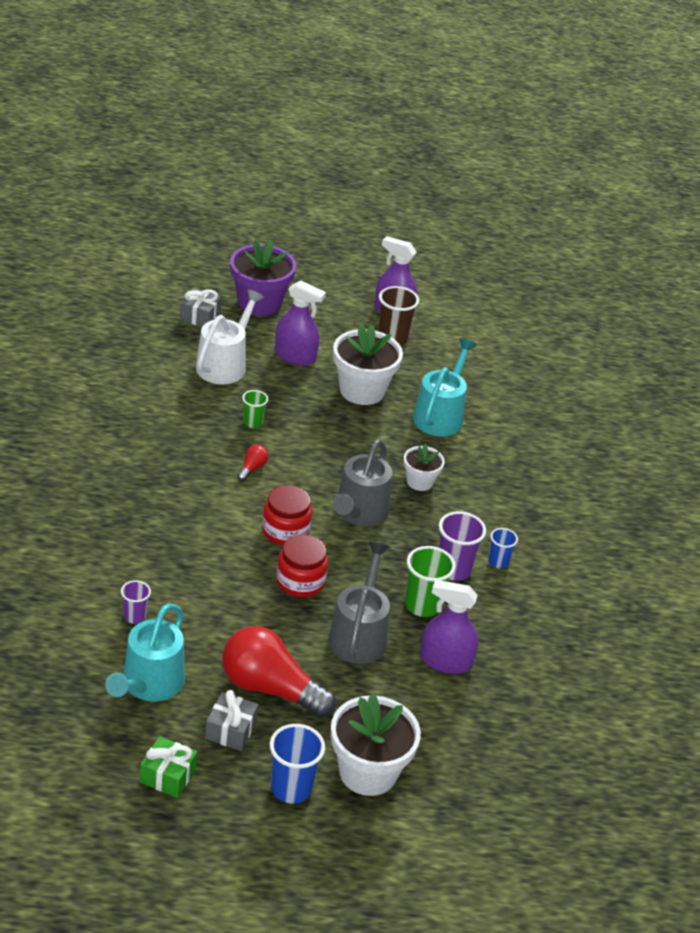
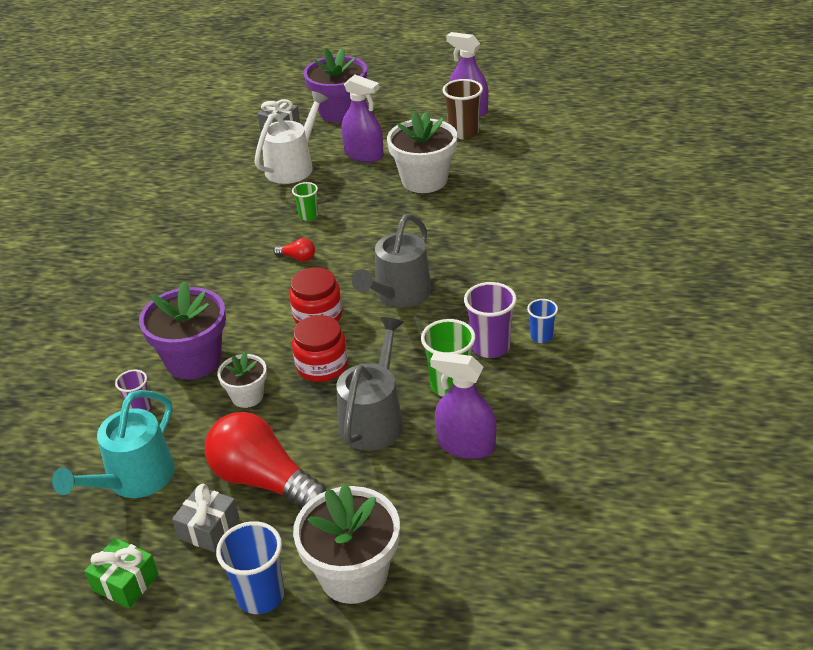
camera: 15 degrees right, 0 degrees up
(175, 571) = (193, 360): none -> purple flower pot
(252, 468) = (297, 258): red light bulb -> red light bulb turned 75 degrees clockwise
(420, 482) = (469, 261): white flower pot -> white flower pot (247, 396)
(440, 415) = (500, 198): turquoise watering can -> none

